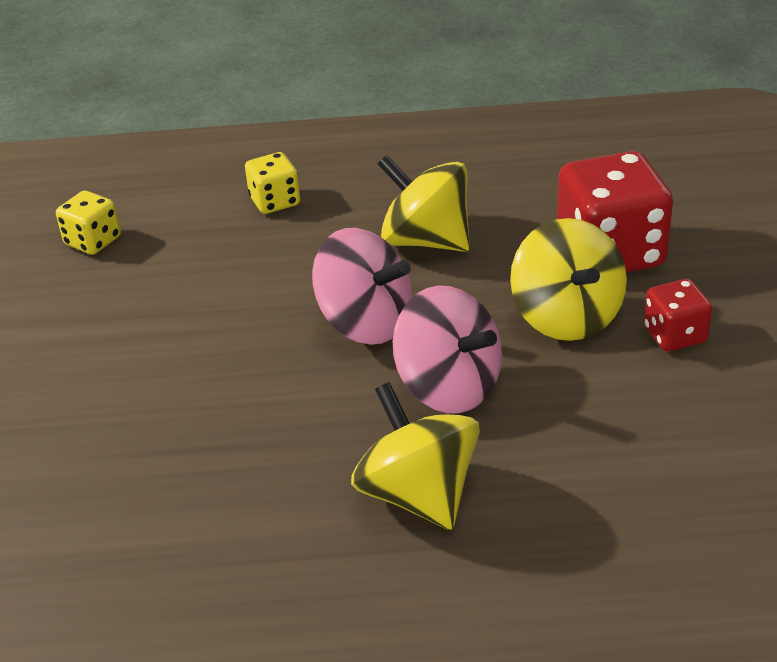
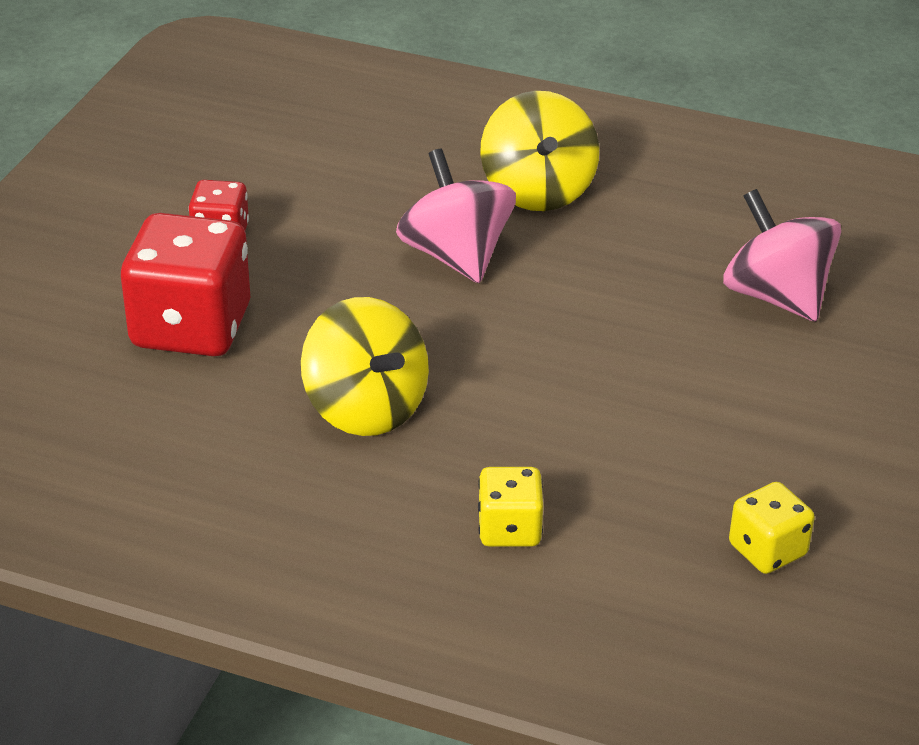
camera: 160 degrees left, 0 degrees up
(365, 323) = (493, 337): pink spinning top -> pink spinning top (776, 296)
(566, 317) = (298, 280): yellow spinning top -> none

